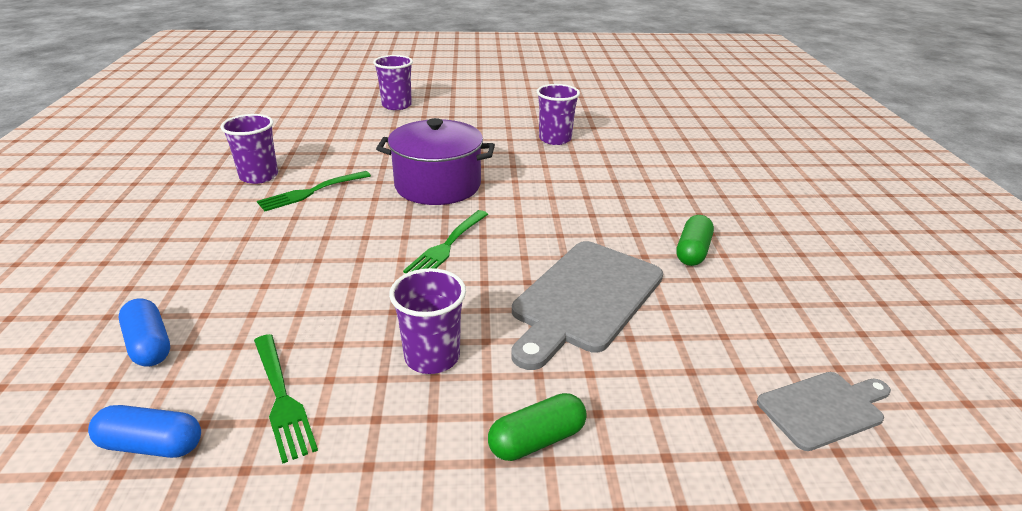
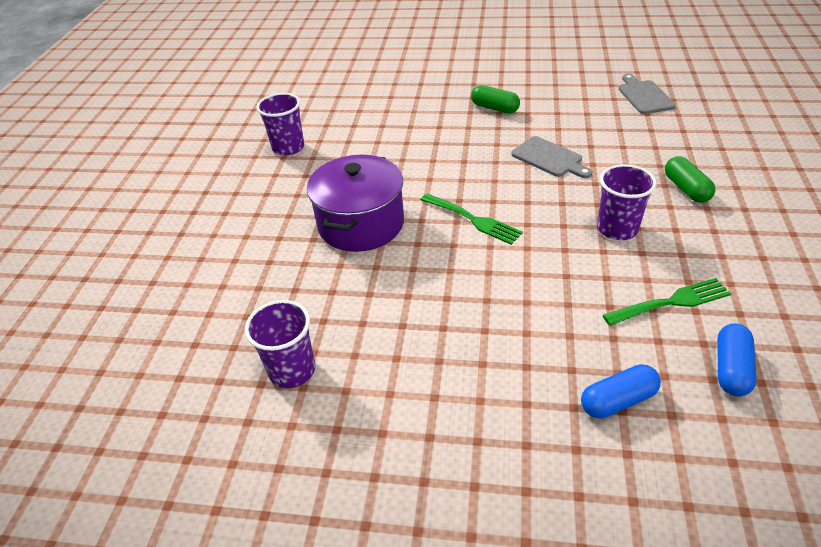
camera: 75 degrees left, 10 degrees up
(312, 191) = (347, 316): green fork -> none
(396, 105) = (132, 257): purple cup -> none
(584, 298) = (549, 158): grey cutting board -> grey cutting board, size x0.57

